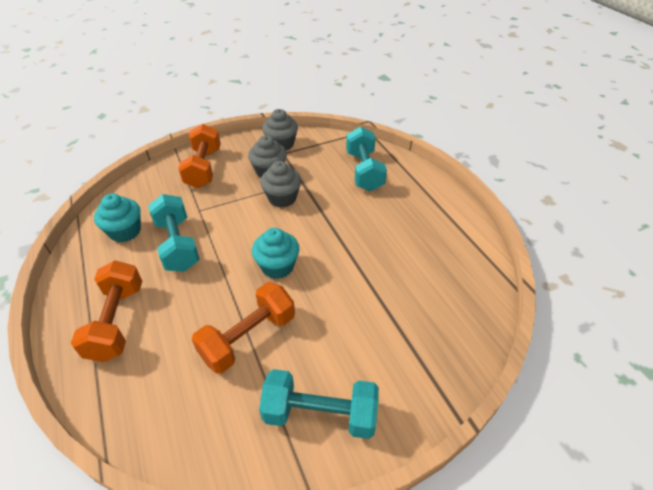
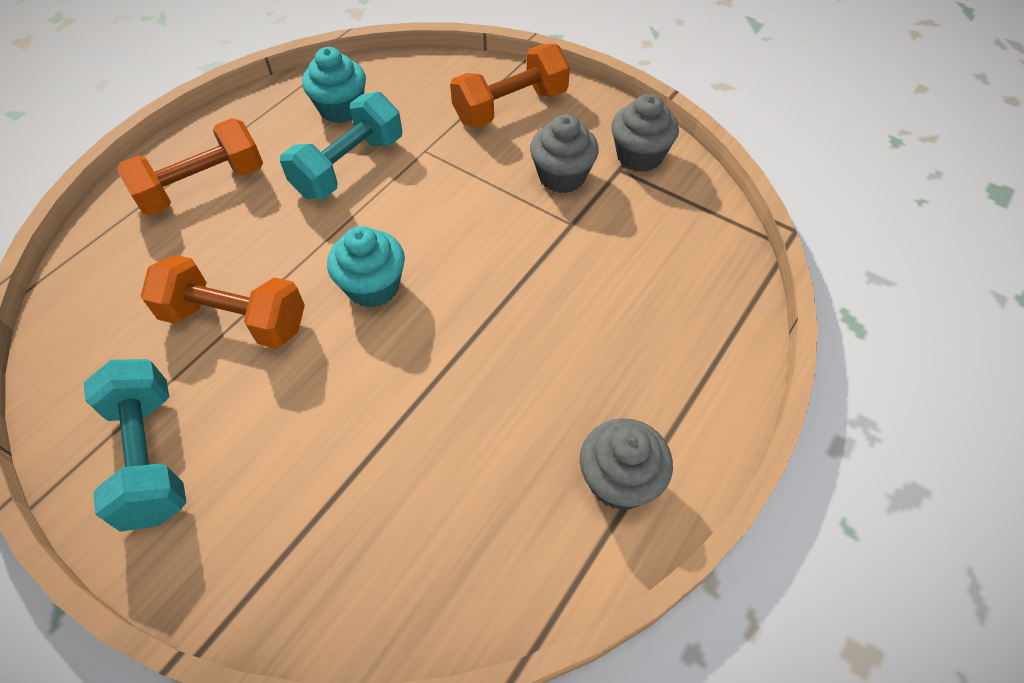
camera: 60 degrees right, 10 degrees up
(282, 198) = (514, 221): grey cupcake -> grey cupcake (619, 480)
(364, 171) = (665, 291): turquoise dumbbell -> none

